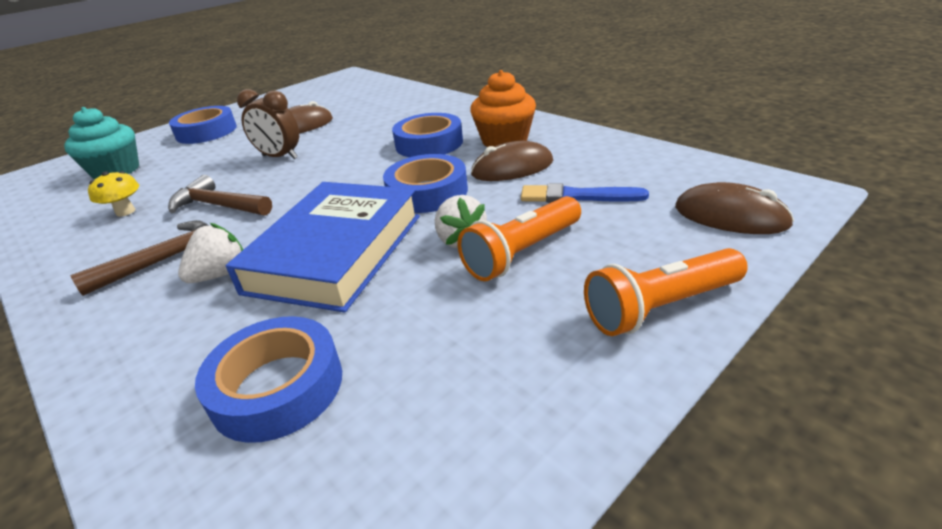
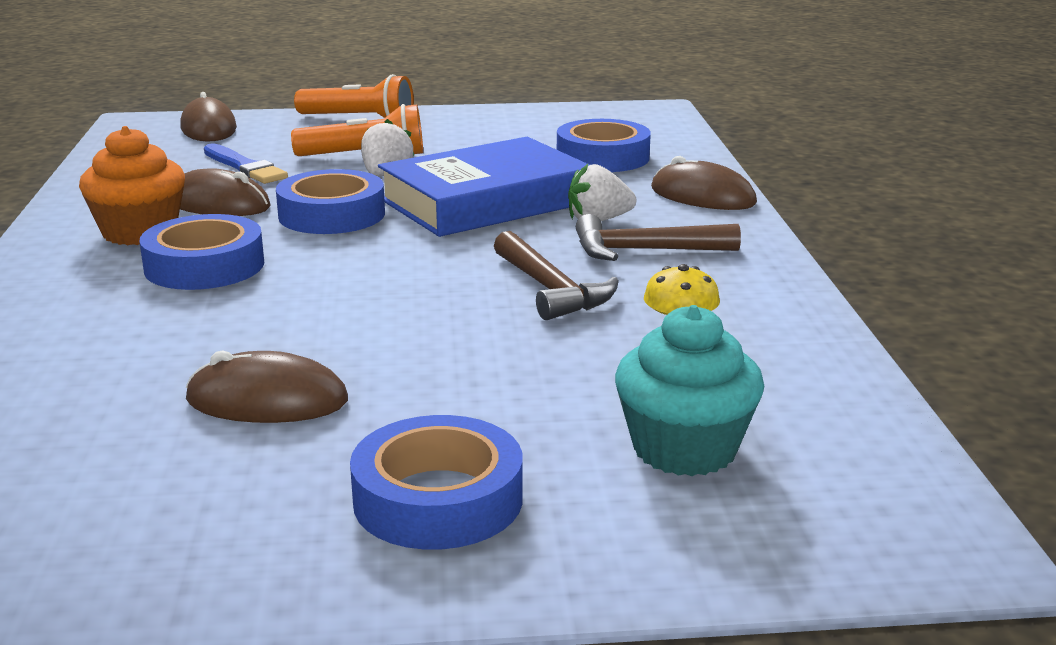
camera: 145 degrees left, 10 degrees down
(120, 362) = (702, 196): none -> brown mouse
(280, 157) = (395, 337): brown clock -> none

